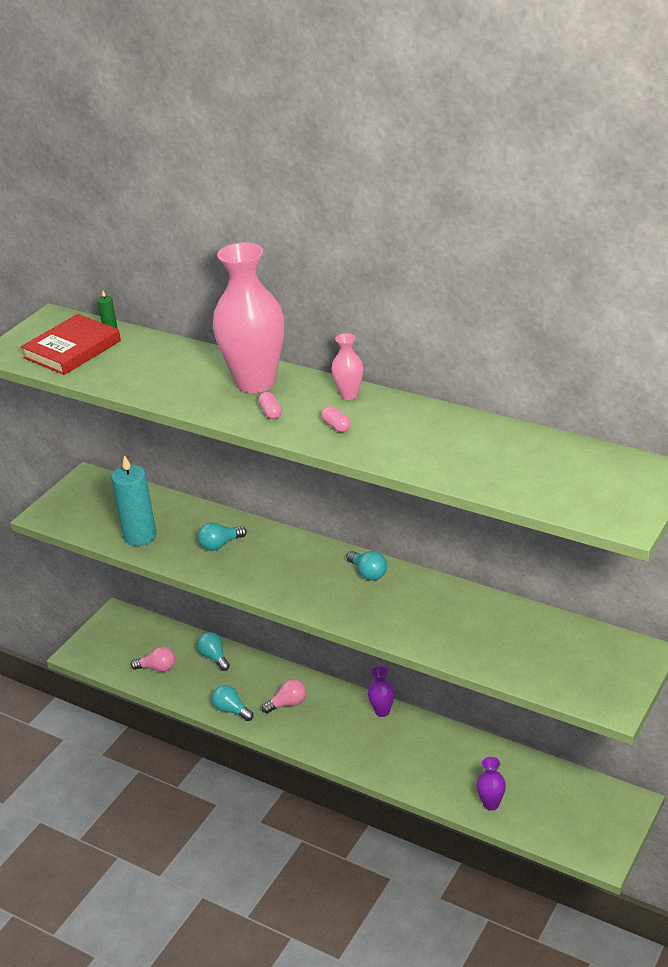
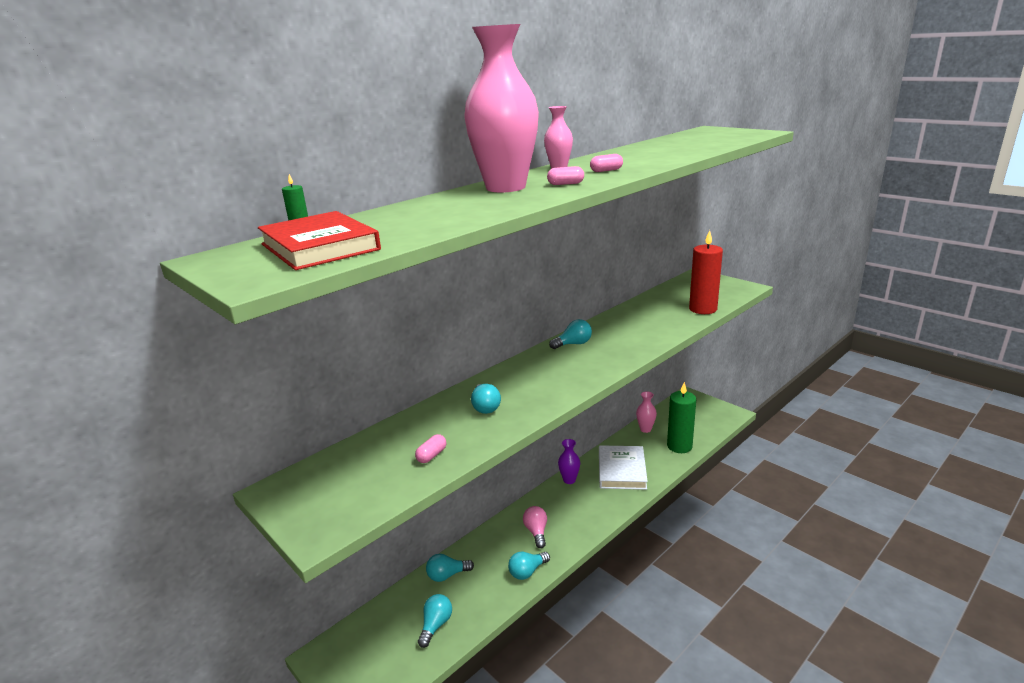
camera: 75 degrees left, 10 degrees down
(140, 536) = (431, 455): turquoise candle -> pink capsule
(157, 668) = (436, 625): pink light bulb -> turquoise light bulb
(416, 754) = (621, 470): none -> white book
(491, 804) = (679, 446): purple vase -> green candle
(510, 667) = (703, 309): none -> red candle
(518, 765) = (645, 429): none -> pink vase

